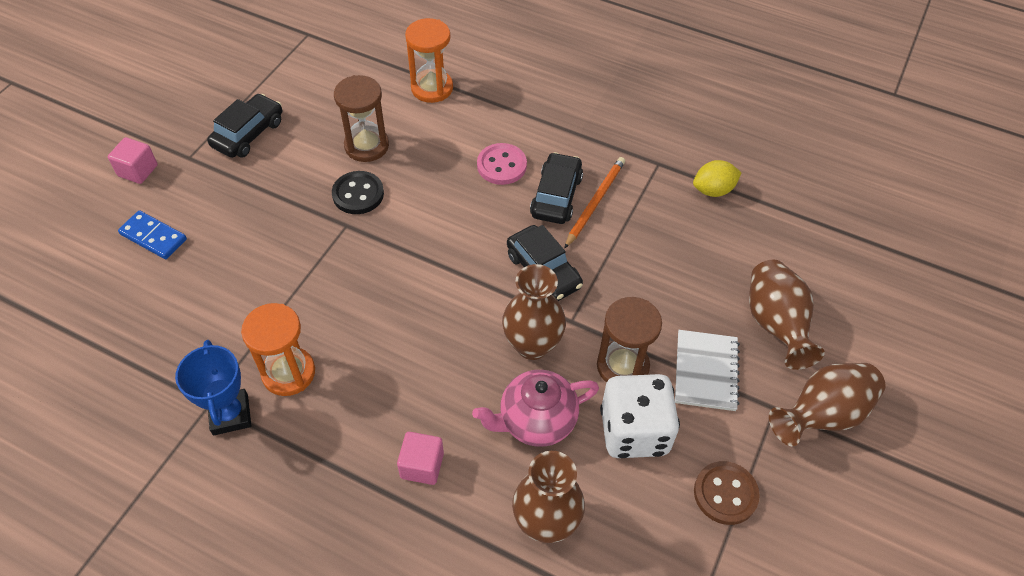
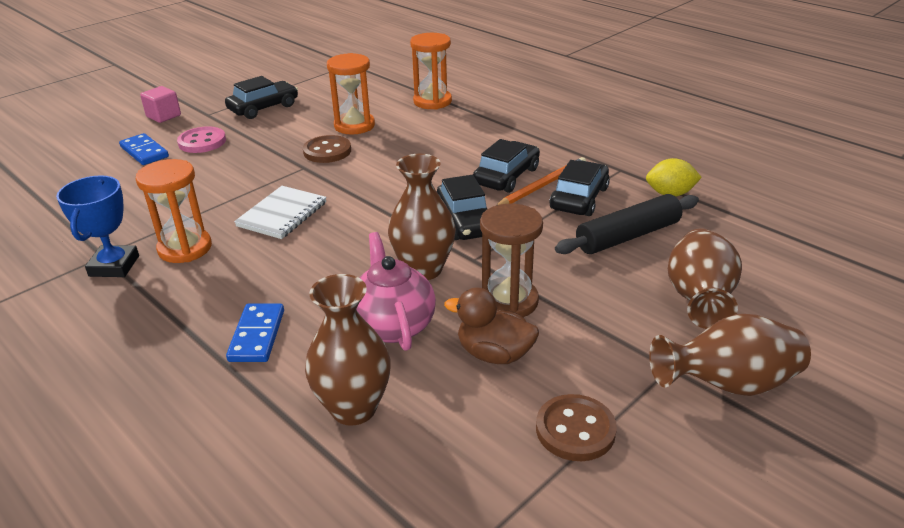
camera: 20 degrees right, 20 degrees down
(358, 194) = (327, 151): black button -> brown button
(366, 146) = (354, 126): brown hourglass -> orange hourglass
(422, 465) = (257, 335): pink cube -> blue domino
(501, 165) = (466, 151): pink button -> pink button (202, 142)
(536, 421) = (393, 325): pink teapot -> pink teapot turned 75 degrees clockwise
(634, 431) = (494, 354): white dice -> brown duck
(635, 214) = (579, 198): none -> black car
(694, 257) = (628, 236): none -> black rolling pin
(706, 371) = (600, 322): white notebook -> white notebook (282, 214)

